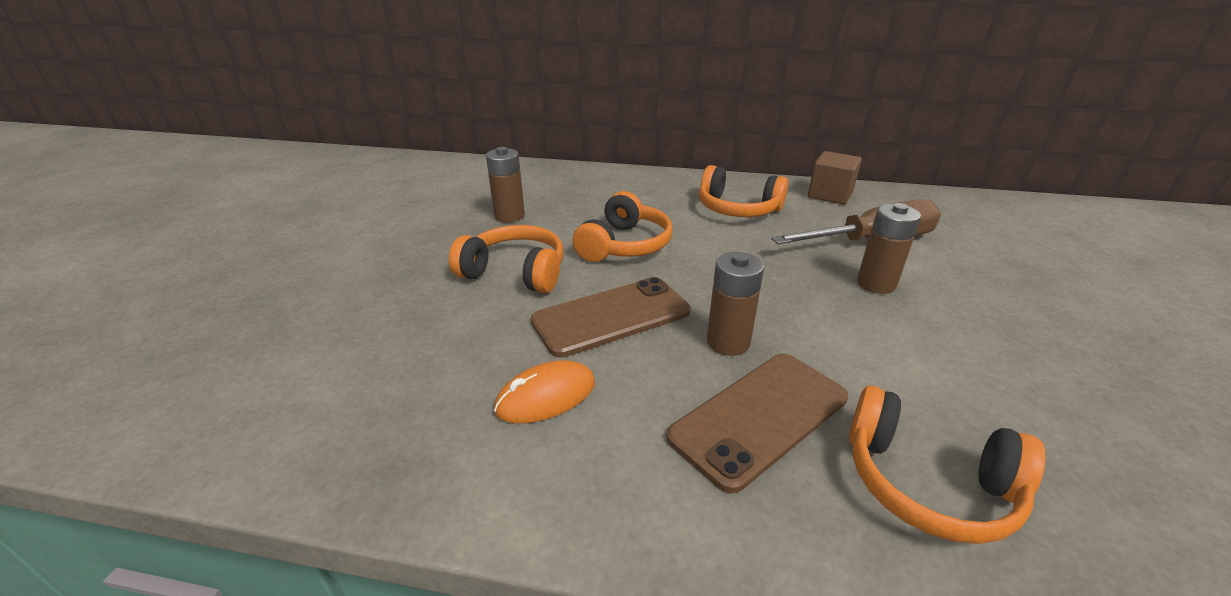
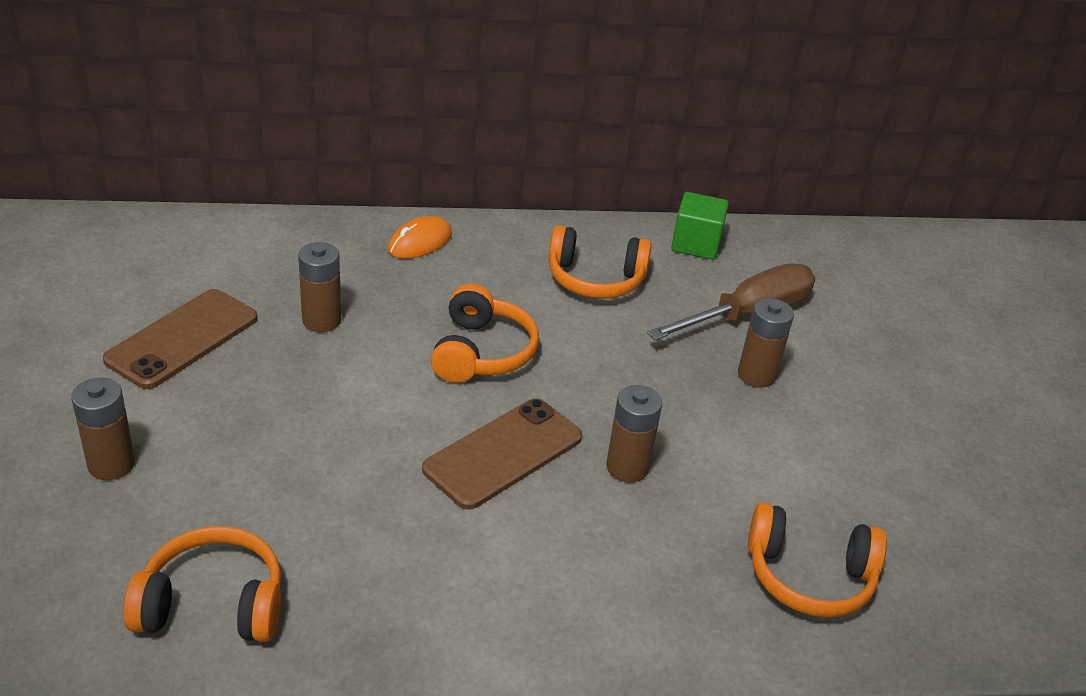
camera: 20 degrees left, 5 degrees up
(290, 286) = (111, 464): none -> brown battery
(515, 272) = (373, 408): orange headphones -> orange headphones (213, 603)
(546, 396) = (475, 552): orange mouse -> orange mouse (420, 242)
(760, 417) = (672, 541): brown phone -> brown phone (183, 339)
(830, 195) = (696, 244): brown cube -> green cube

